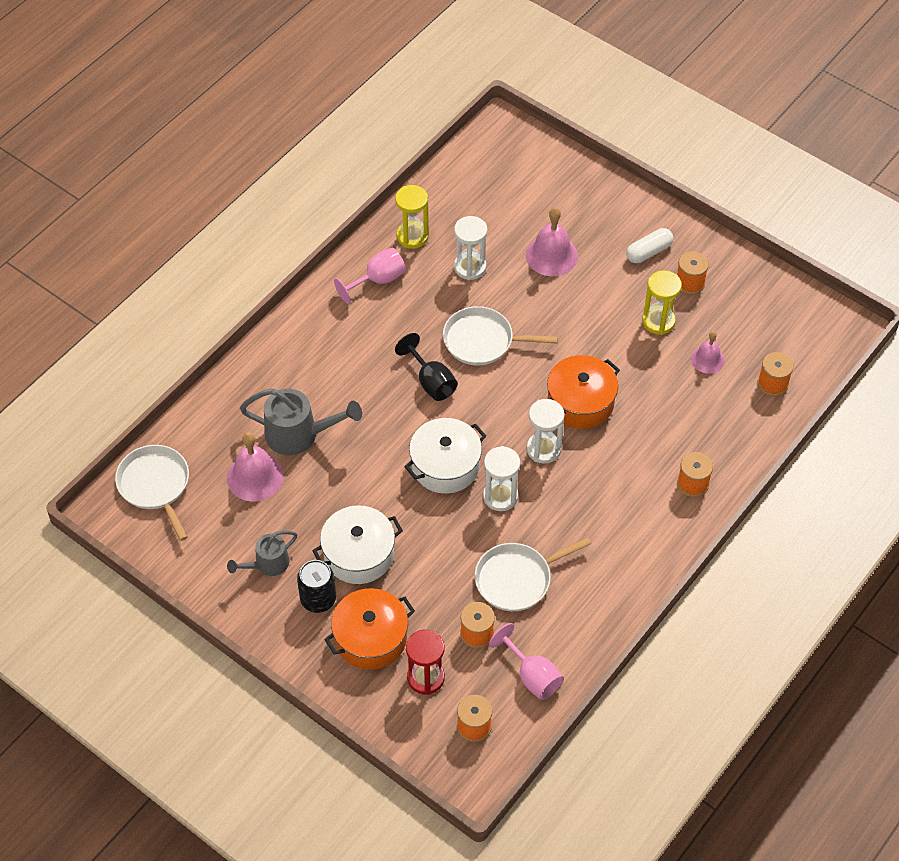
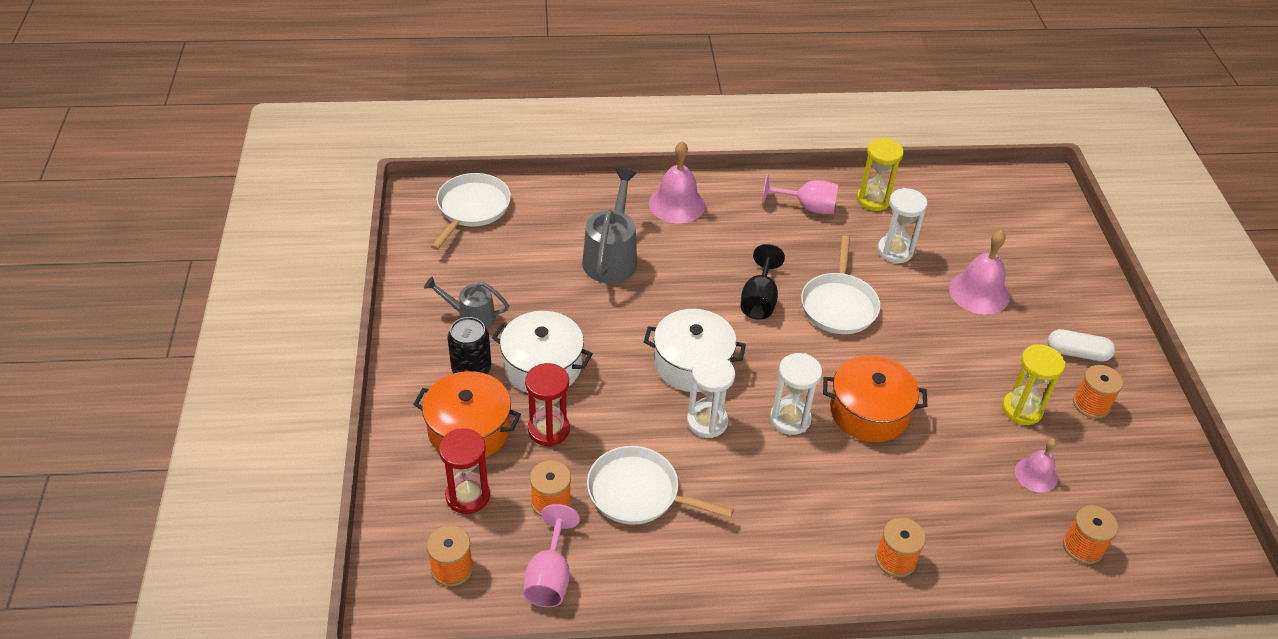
camera: 45 degrees right, 10 degrees down
(255, 477) = (543, 256): pink bell -> pink bell (677, 204)
(300, 435) = (612, 256): grey watering can -> grey watering can turned 135 degrees counterclockwise
(417, 591) = (548, 430): none -> red hourglass
(482, 341) = (839, 305): white pan -> white pan turned 135 degrees counterclockwise

